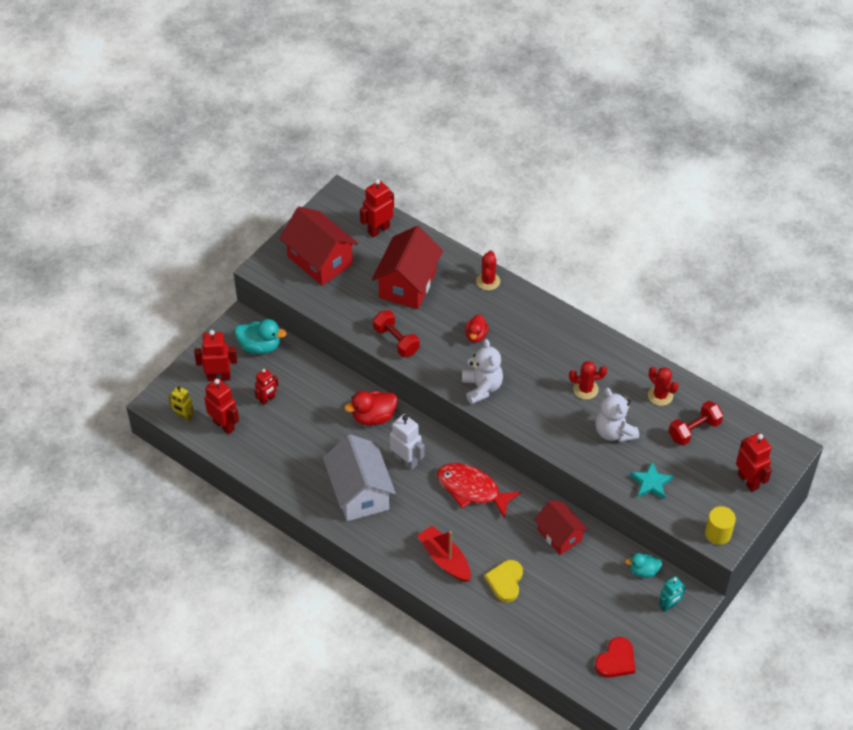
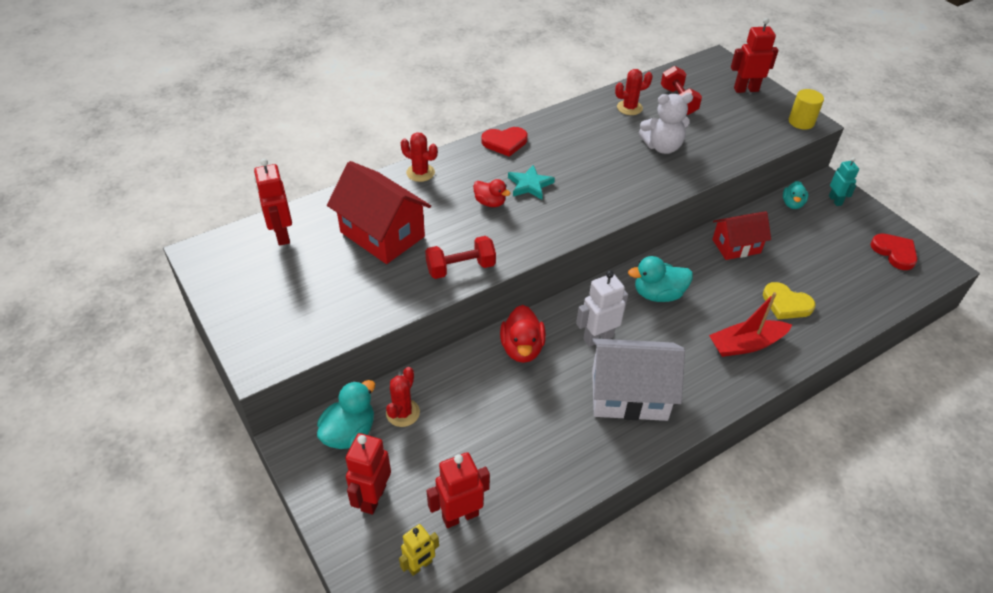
camera: 70 degrees left, 5 degrees down
(267, 399) = (442, 450): red robot -> none
(320, 260) = (289, 301): red house -> none
(472, 490) = (658, 294): red fish -> turquoise duck
(482, 388) = (565, 219): white teddy bear -> none
(557, 322) = (505, 142): none -> red heart
(585, 389) = (601, 149): red cactus -> red cactus (403, 413)
(651, 483) = (732, 142): turquoise star -> turquoise star (529, 185)

